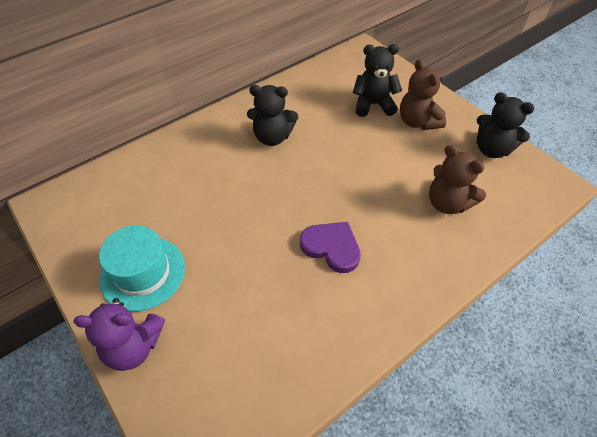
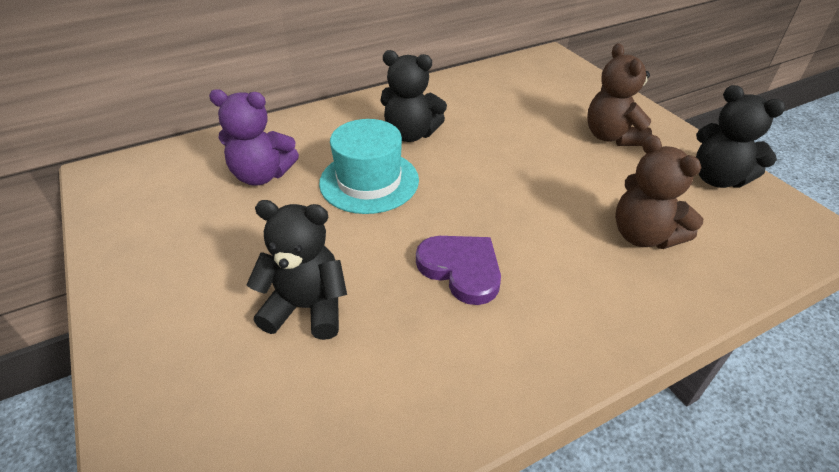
camera: 10 degrees right, 10 degrees down
(134, 347) = (142, 357): purple teddy bear -> purple teddy bear (262, 175)
(143, 273) = (191, 266): turquoise hat -> turquoise hat (369, 181)
(373, 104) = (553, 113): black teddy bear -> black teddy bear (307, 308)

